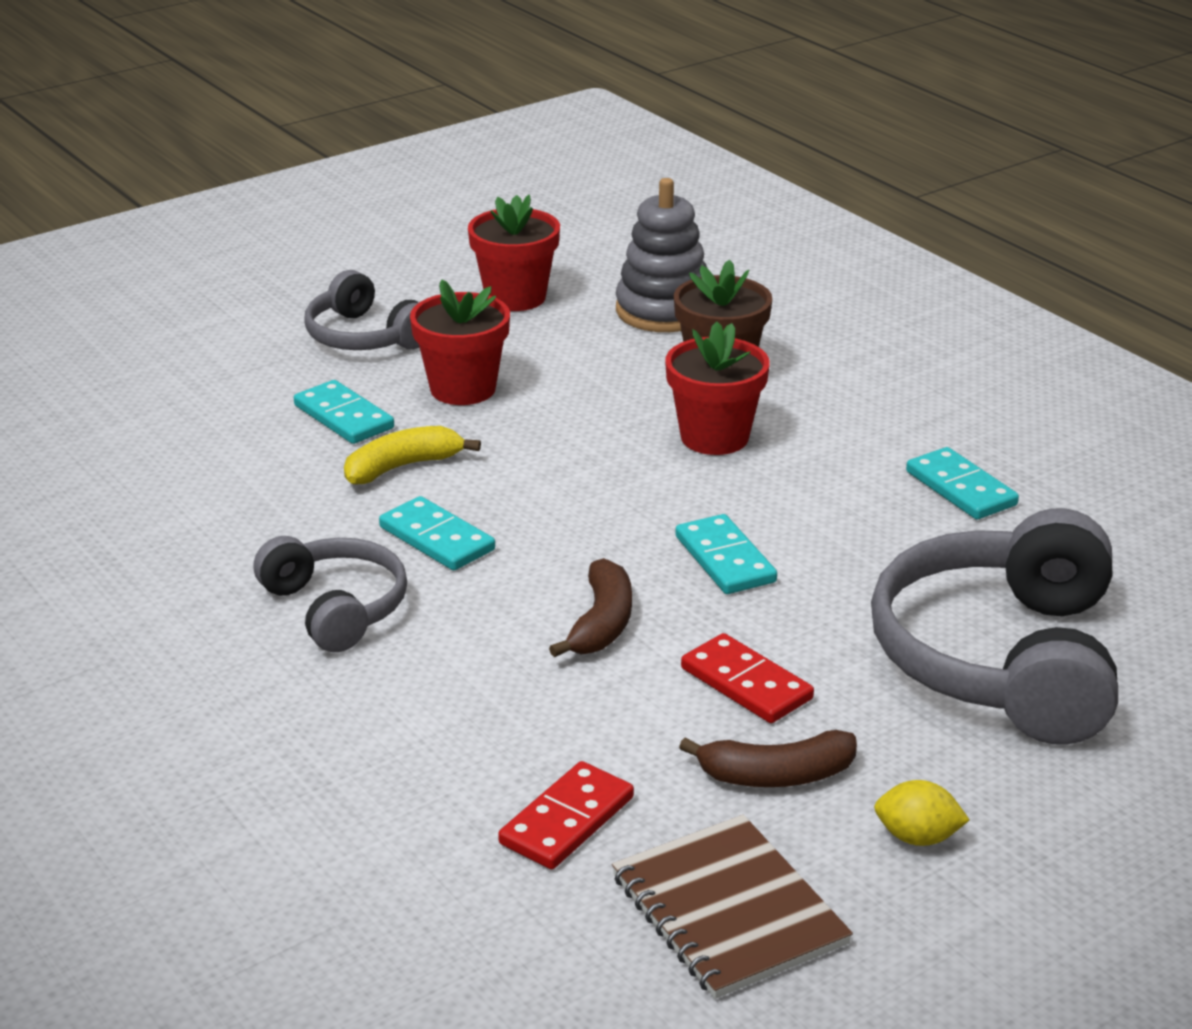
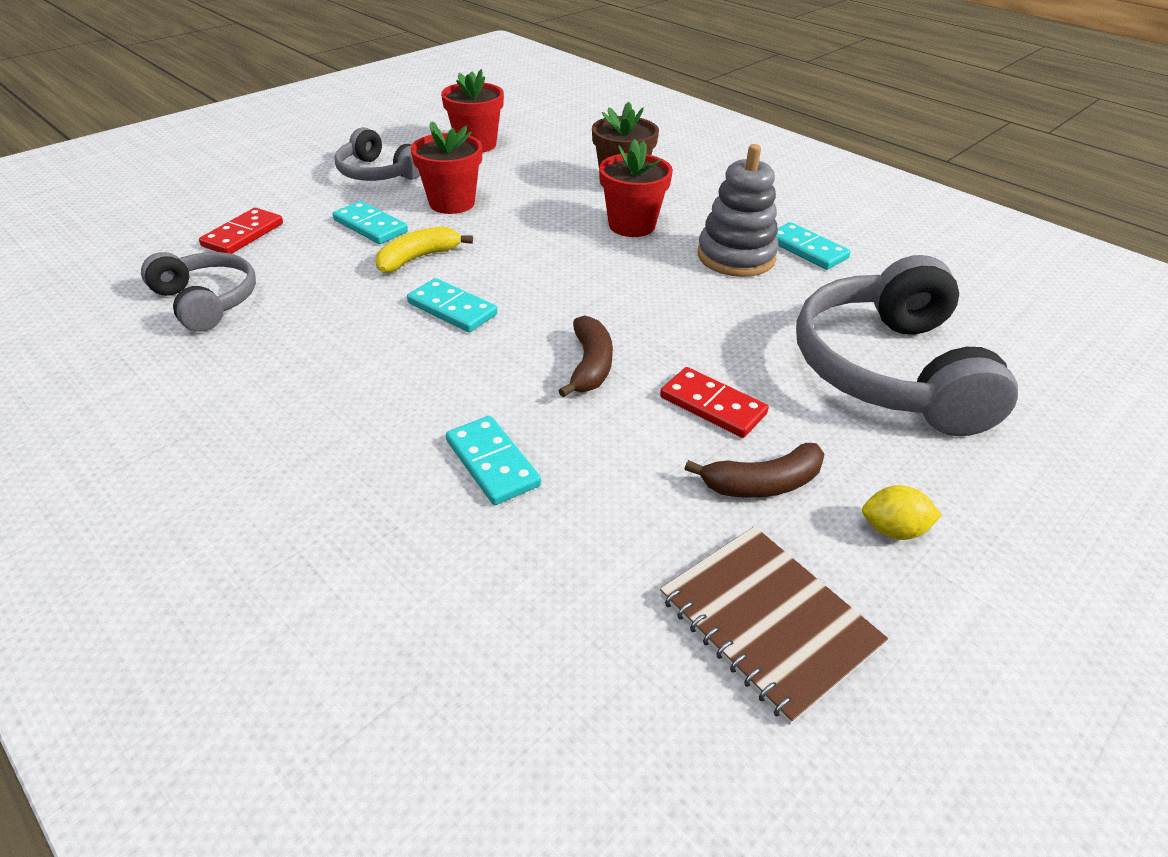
camera: 10 degrees left, 10 degrees up
(336, 608) = (382, 369): grey headphones -> grey headphones (207, 301)
(567, 821) = (607, 545): red domino -> red domino (243, 235)
(664, 311) = (575, 148): grey stacking toy -> grey stacking toy (736, 257)
(724, 559) = (665, 310): turquoise domino -> turquoise domino (492, 463)

